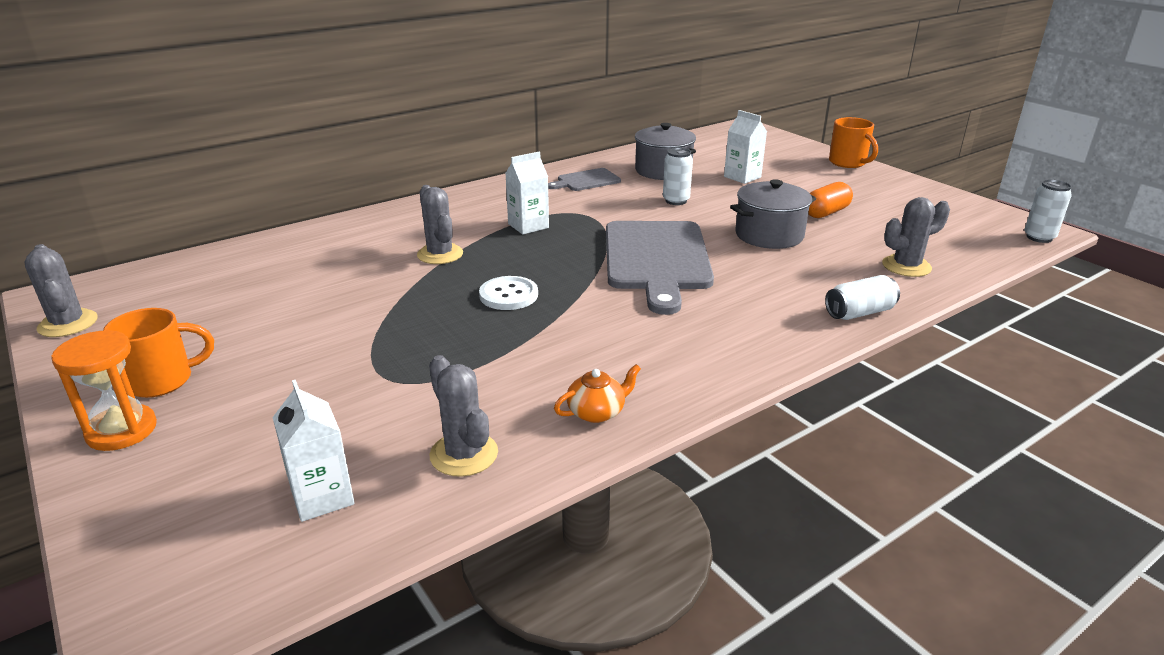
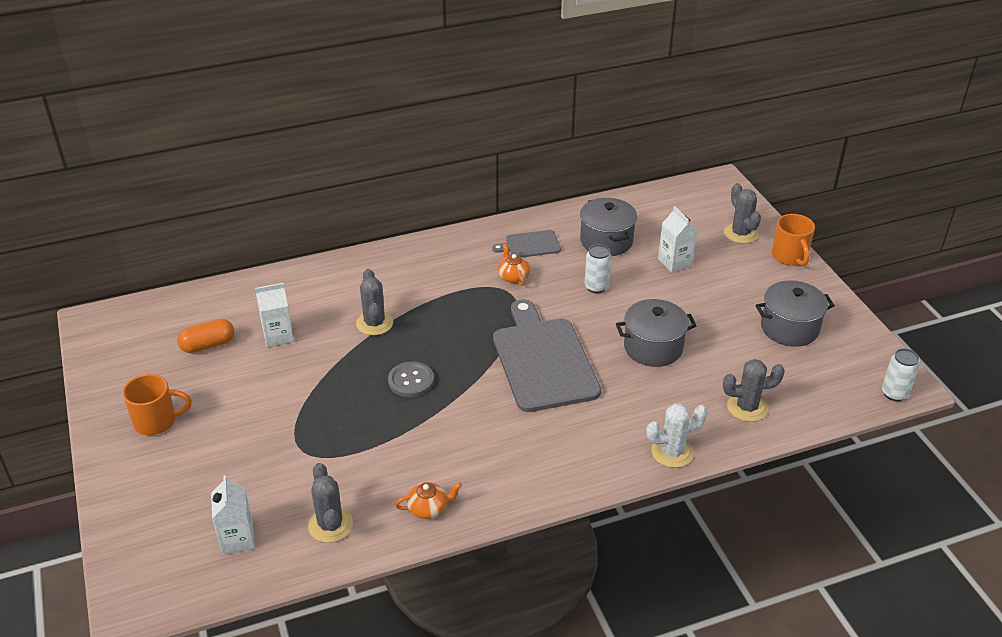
camera: 15 degrees right, 10 degrees up
(68, 324) = (101, 352): grey cactus -> grey cactus (740, 233)
(122, 430) = (129, 460): orange hourglass -> none
(508, 295) = (411, 381): white button -> grey button
(528, 226) = (456, 299): white carton -> white carton (278, 336)
(582, 203) = (513, 276): none -> orange teapot
(657, 259) = (543, 360): grey cutting board -> grey cutting board turned 150 degrees clockwise
(826, 212) = (722, 326): orange capsule -> orange capsule (208, 345)
(859, 313) = (672, 452): white can -> white cactus
(893, 206) = (789, 328): none -> grey pot

